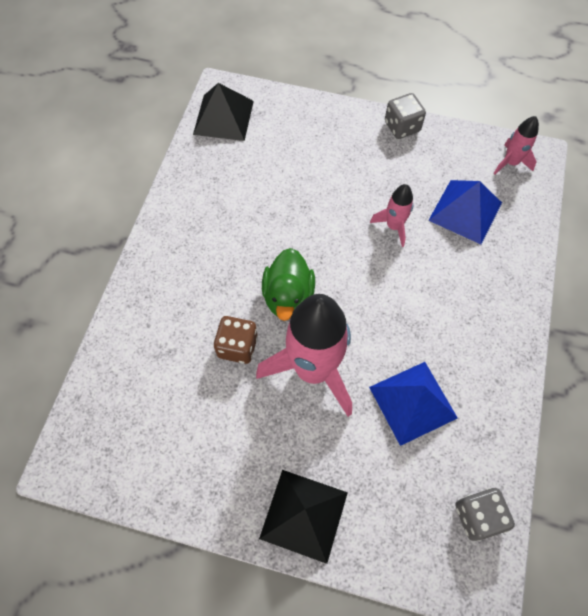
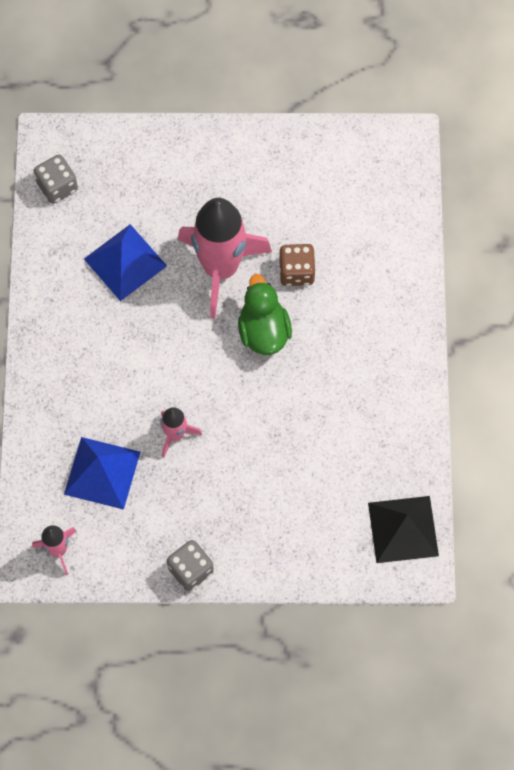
camera: 165 degrees right, 5 degrees up
(303, 515) = (198, 153): black pyramid -> none

